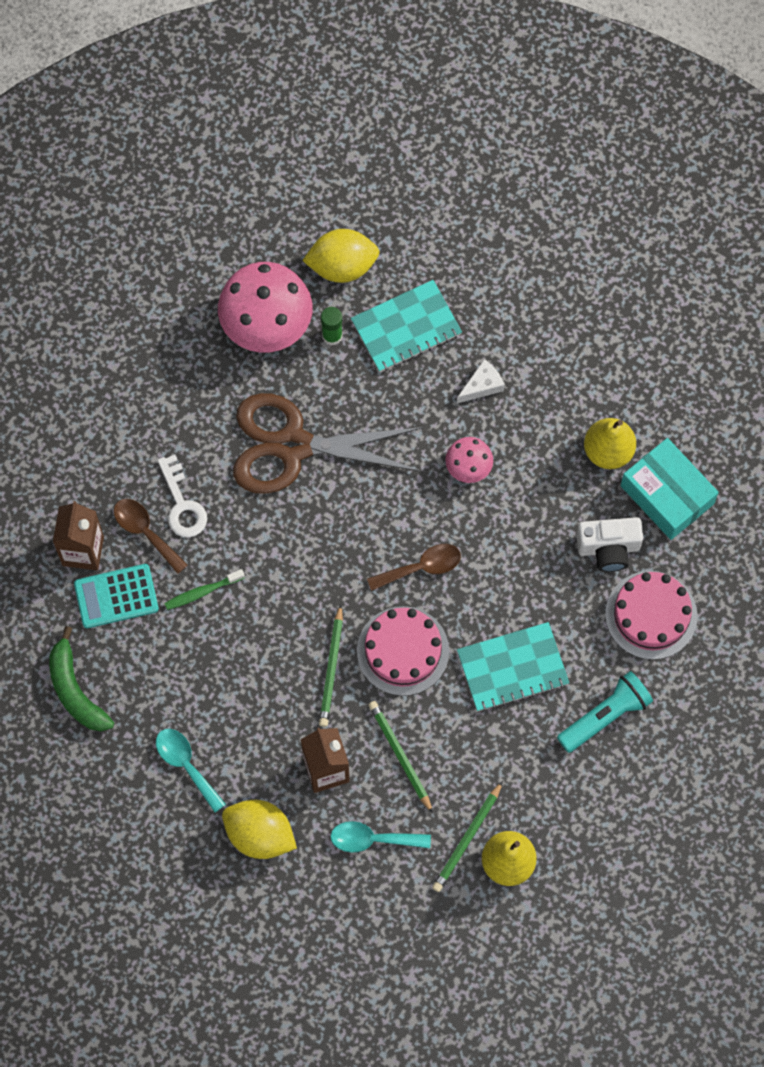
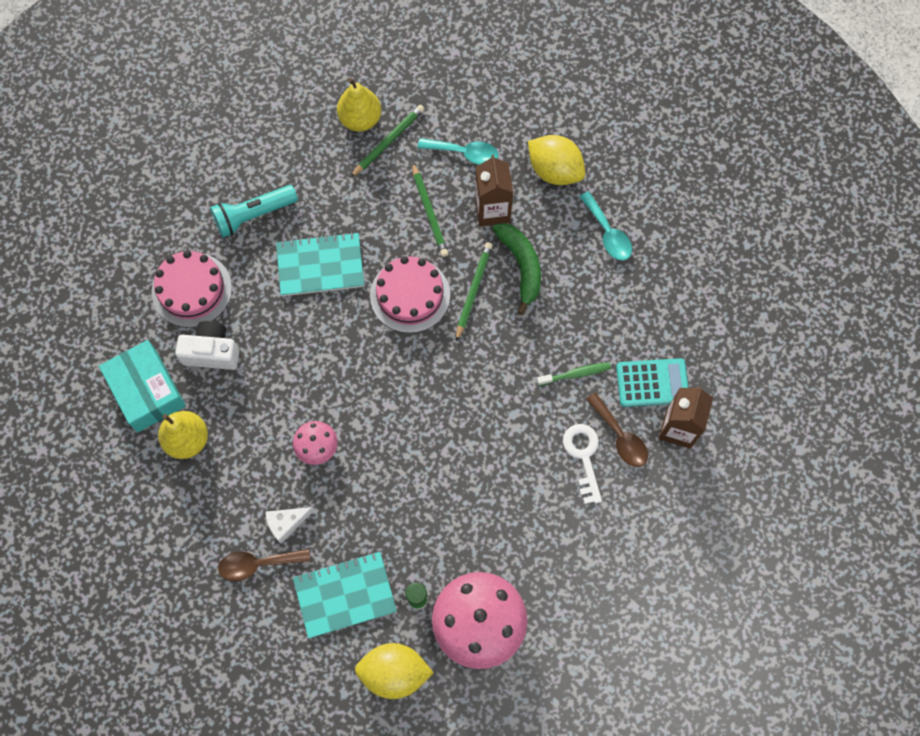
camera: 170 degrees left, 0 degrees up
(75, 690) = (695, 308): green banana -> green banana (521, 266)
(293, 445) = (473, 495): brown scissors -> none
(421, 567) = (379, 363): brown spoon -> brown spoon (257, 564)

